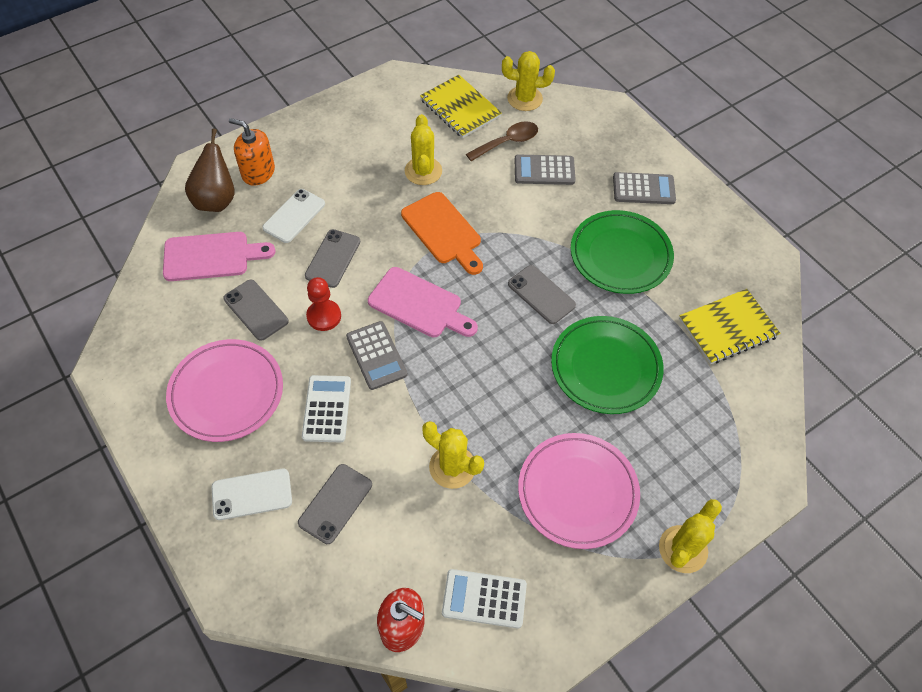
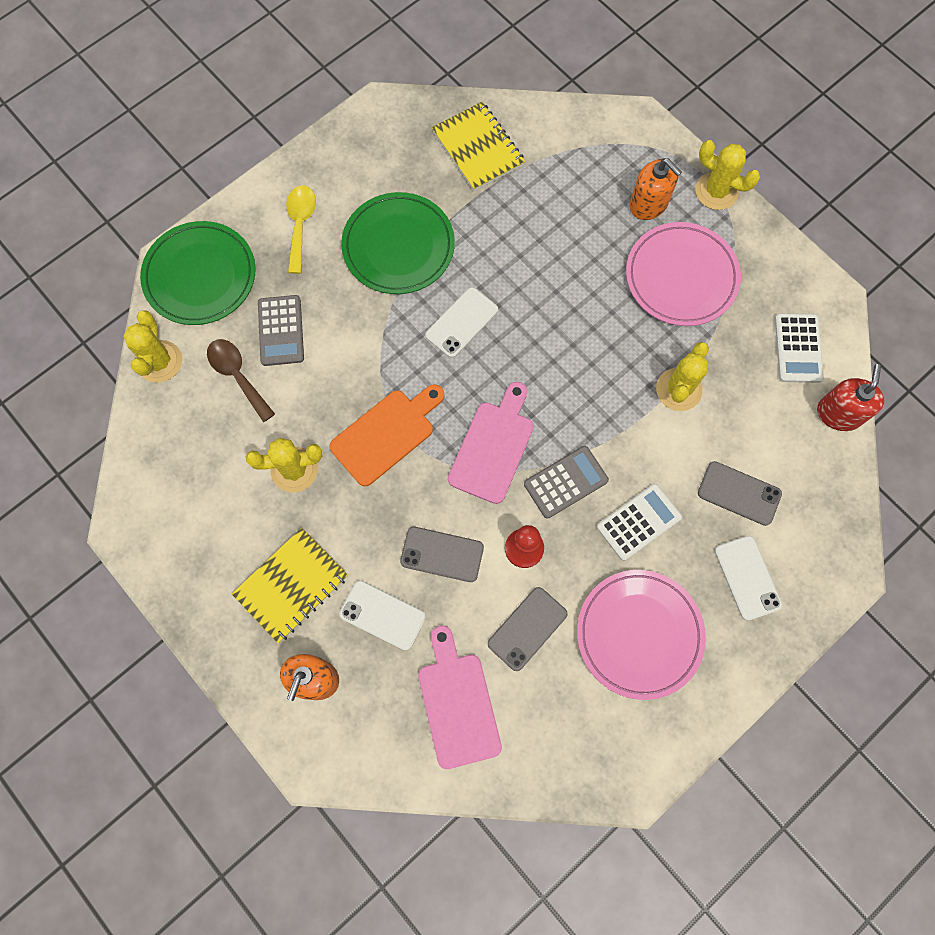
camera: 95 degrees left, 15 degrees up
(216, 200) = (367, 722): brown pear -> none
(327, 409) = (638, 522): white calculator -> white calculator turned 150 degrees clockwise
(460, 108) = (181, 438): yellow notebook -> yellow notebook (291, 585)
(541, 294) = (462, 322): grey phone -> white phone
(605, 367) = (542, 257): green plate -> green plate (200, 276)
(643, 189) = (300, 224): grey calculator -> yellow spoon
(666, 475) = (648, 204): none -> orange soap dispenser

